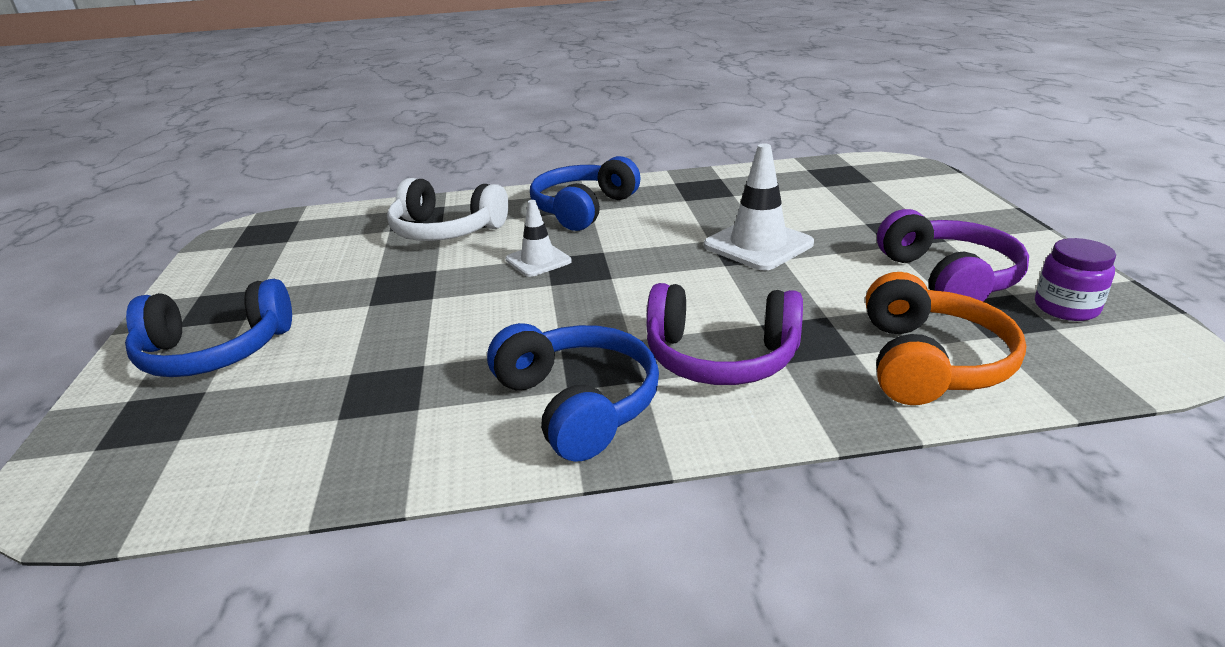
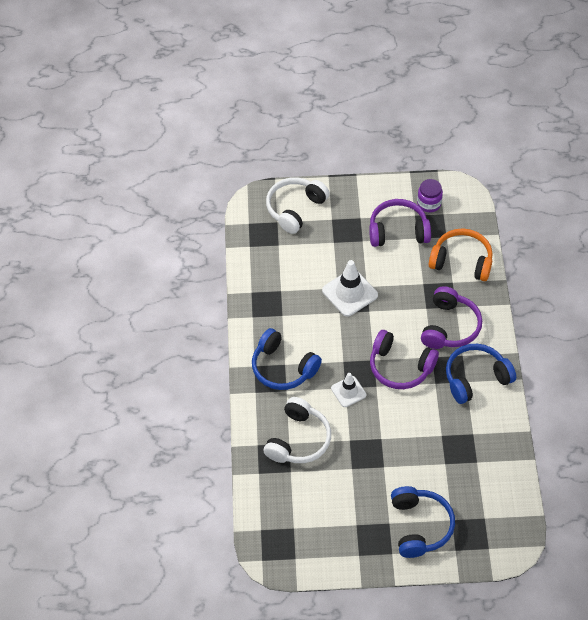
camera: 85 degrees left, 25 degrees up
(598, 305) = (400, 367): none -> purple headphones
(911, 190) = (295, 209): none -> white headphones

